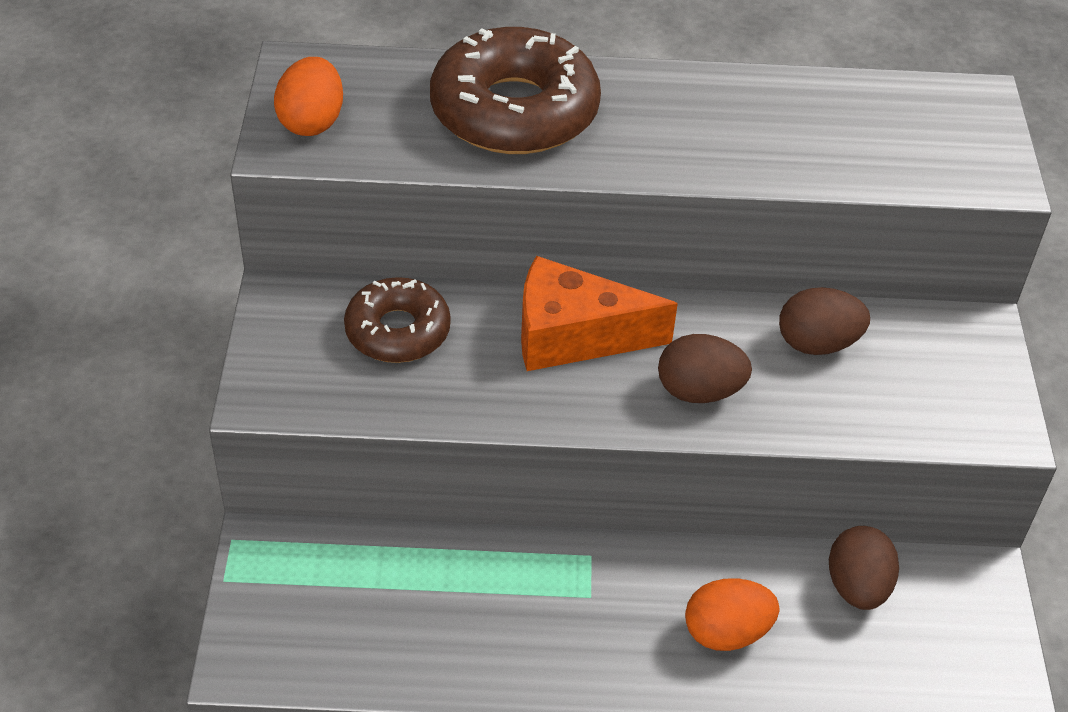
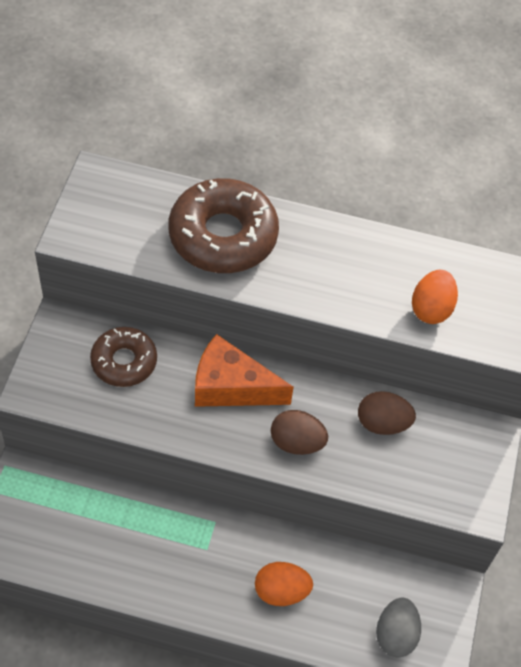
camera: 10 degrees right, 10 degrees up
(312, 122) = (94, 221): orange egg -> orange egg (431, 309)
(857, 587) = (371, 578): brown egg -> none
(922, 658) = (395, 634): none -> grey egg

